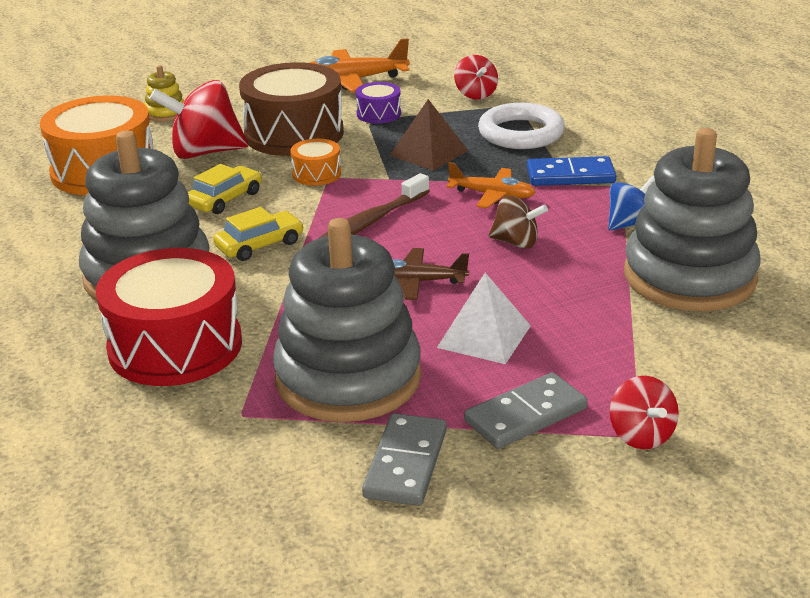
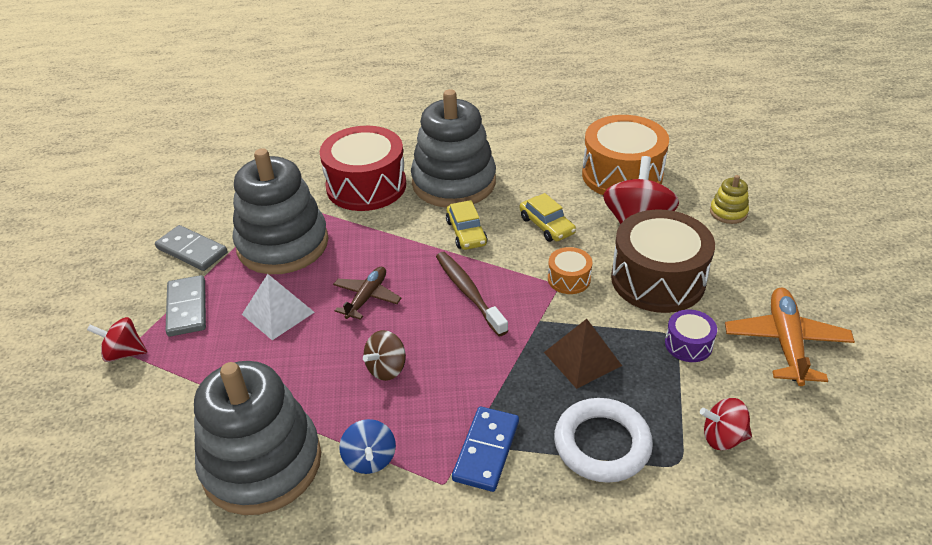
camera: 110 degrees right, 10 degrees up
(492, 195) = (475, 378): orange plane -> none

